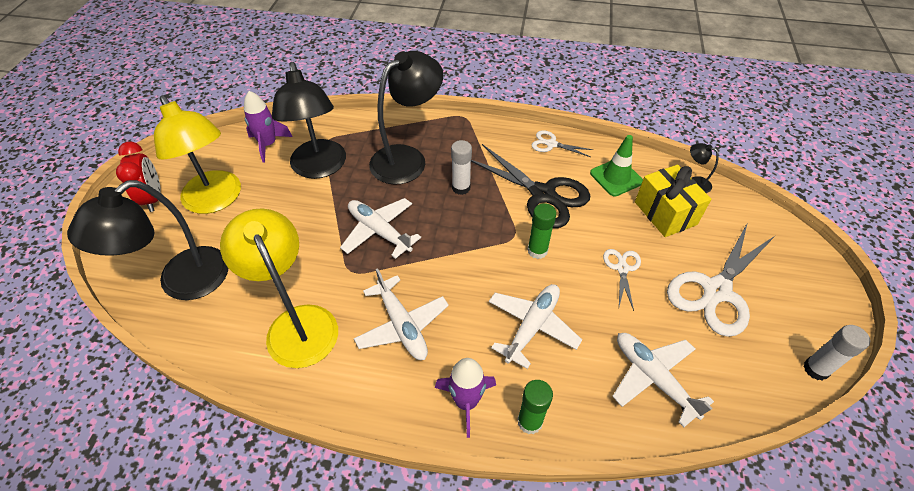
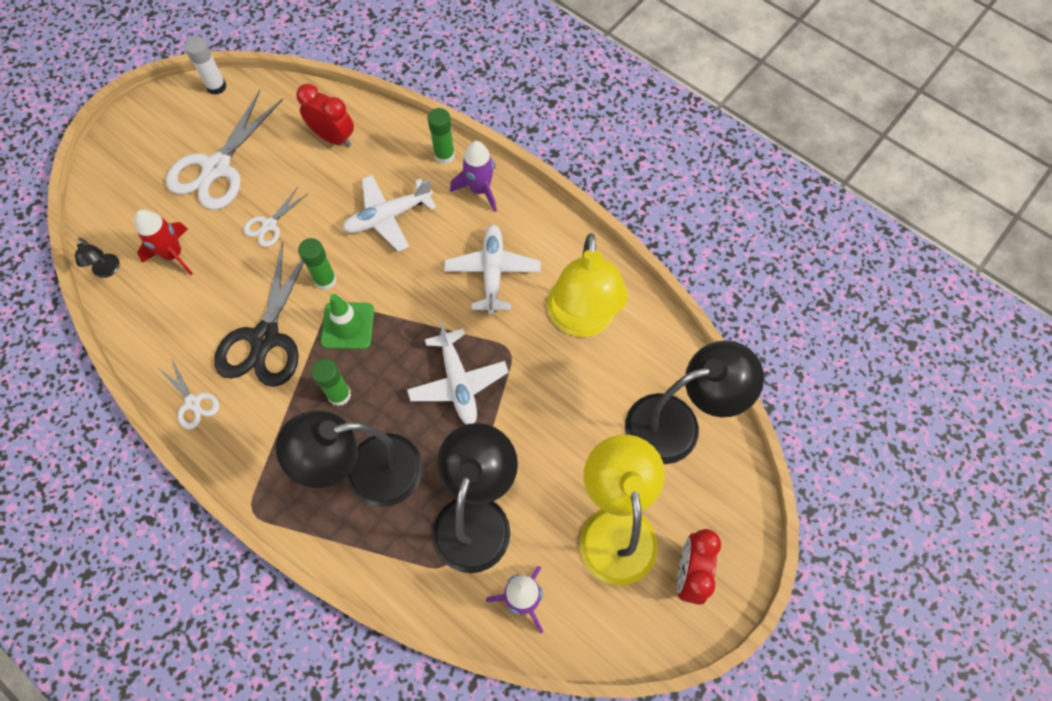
camera: 150 degrees left, 15 degrees up
(461, 188) = (339, 395): white glue stick -> green glue stick
(543, 195) = (265, 338): black scissors -> black scissors turned 150 degrees counterclockwise
(616, 177) = (173, 319): green traffic cone -> green traffic cone (347, 326)
(653, 378) = (333, 137): white plane -> red clock
(665, 213) = (173, 254): yellow gift -> red rocket
(716, 291) = (216, 168): white scissors -> white scissors turned 135 degrees clockwise

